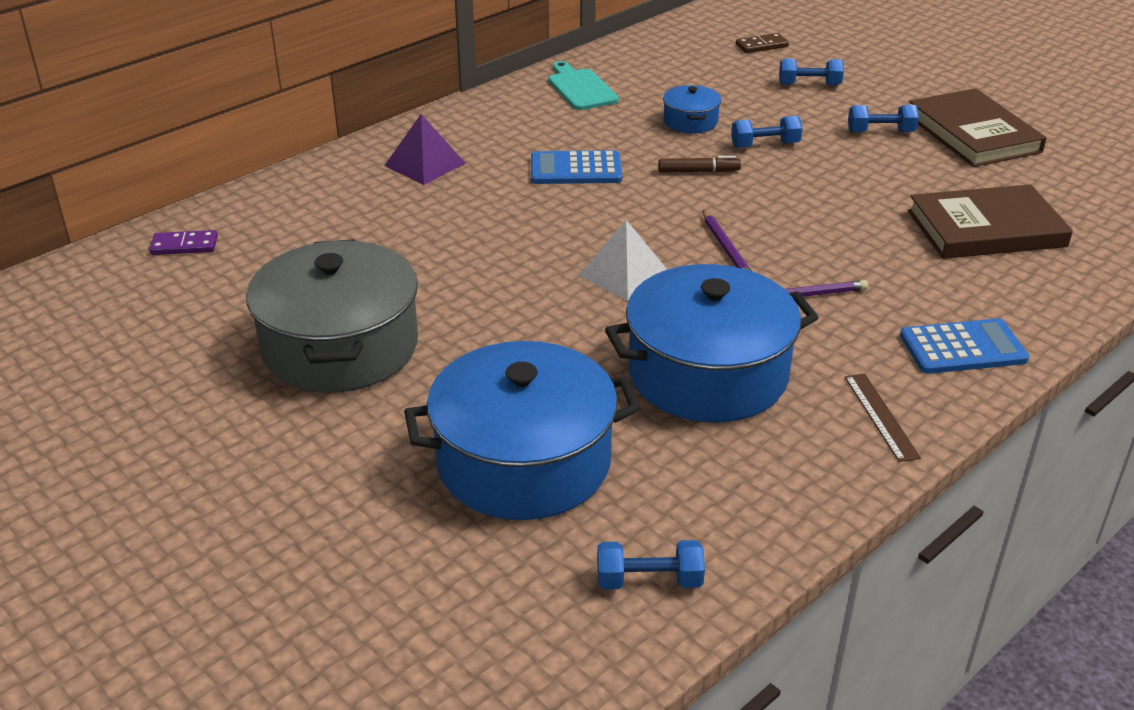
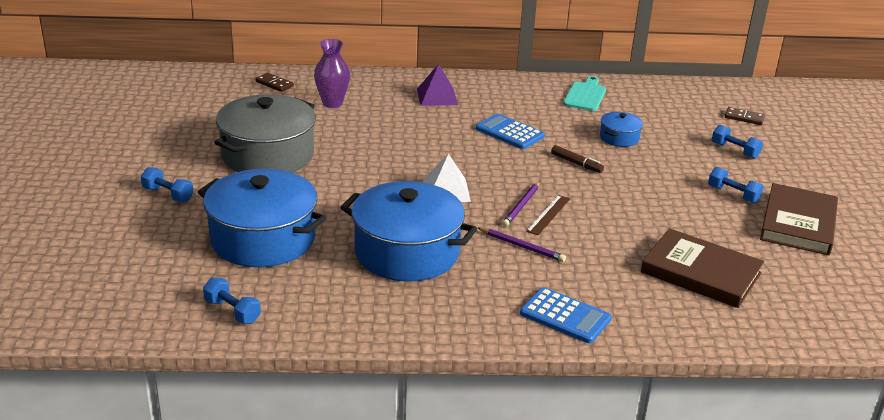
camera: 40 degrees right, 5 degrees down
(184, 246) = (274, 84): purple domino -> brown domino
(309, 234) = (332, 103): none -> purple vase
(765, 145) = (642, 168): blue dumbbell -> blue dumbbell (168, 195)
(881, 416) = (458, 318): brown ruler -> brown ruler (548, 215)

